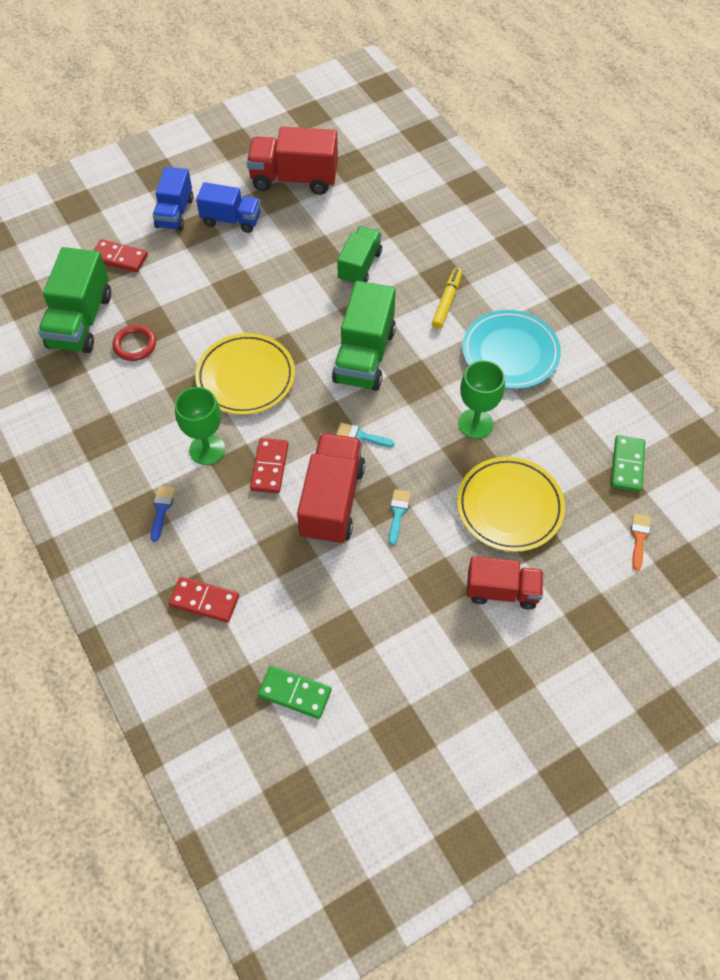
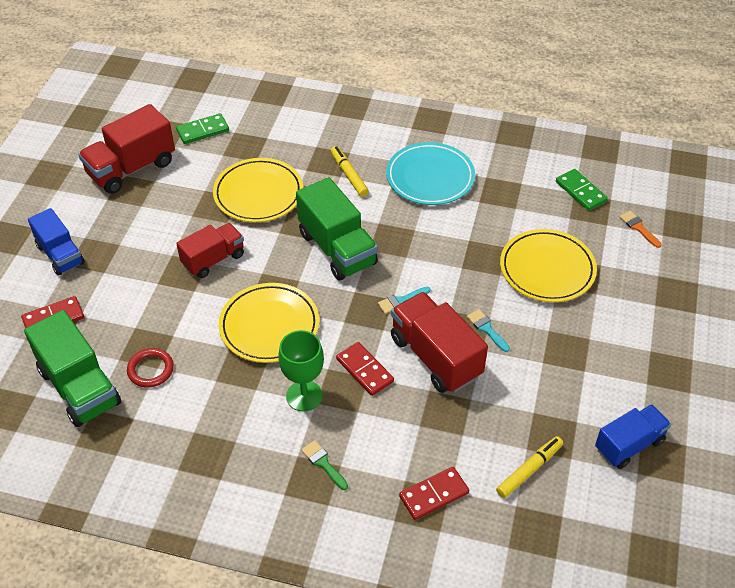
camera: 45 degrees left, 10 degrees down
(161, 509) = (323, 463): blue brush -> green brush
(231, 220) = (116, 228): blue truck -> blue truck (629, 445)
(291, 647) = (529, 470): none -> yellow marker
(295, 693) = (567, 495): green domino -> green domino (203, 130)
(359, 266) = (258, 194): green truck -> yellow plate
(475, 423) = (464, 236): green goblet -> none
(502, 591) = (606, 322): red truck -> red truck (213, 259)

